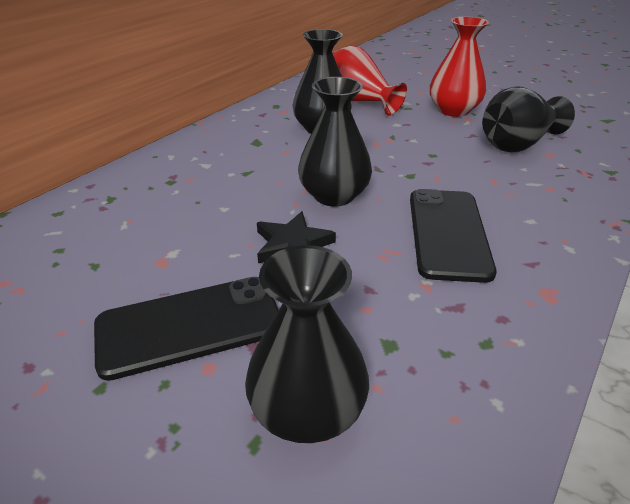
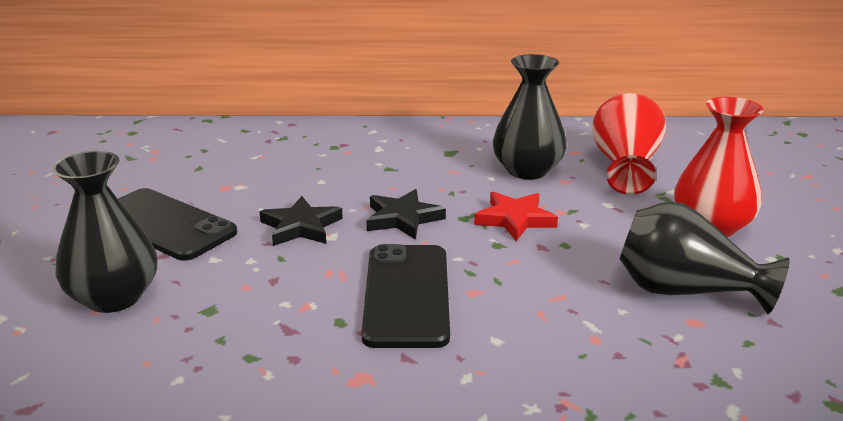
camera: 55 degrees right, 10 degrees down
(334, 195) = (403, 218): black vase -> black star
(383, 157) = (515, 219): none -> red star
(448, 233) = (407, 295): black phone -> black phone turned 60 degrees counterclockwise

